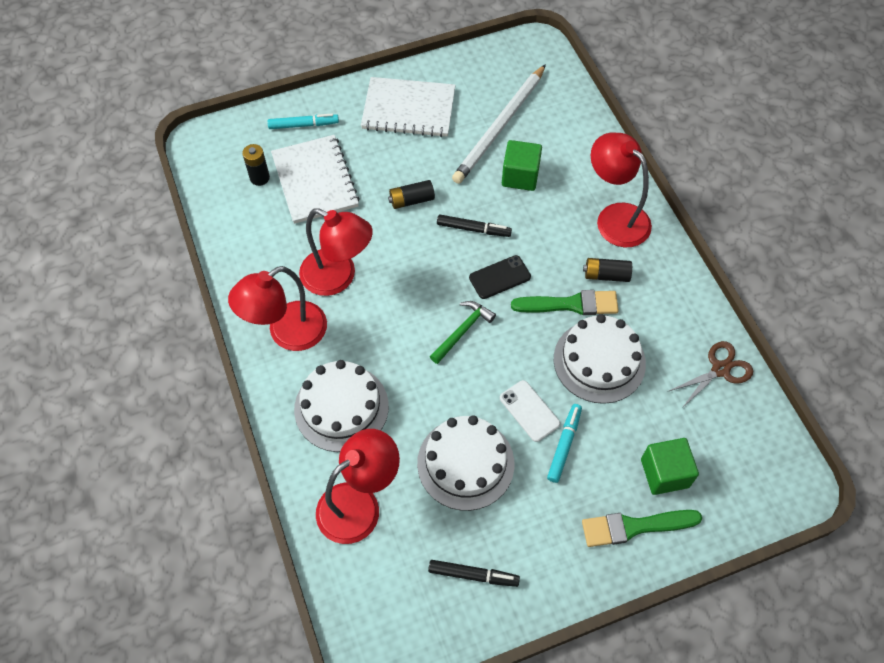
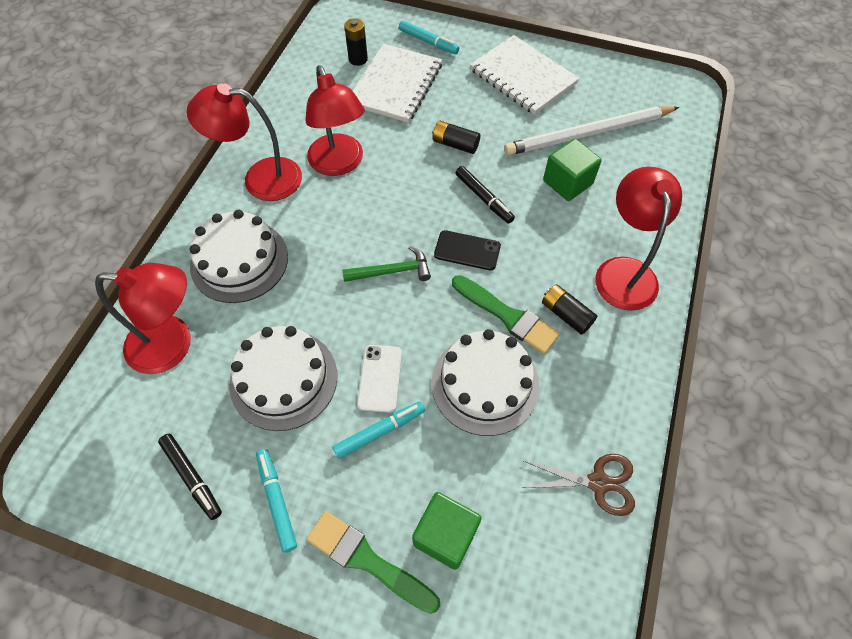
camera: 40 degrees right, 0 degrees up
(544, 541) = (277, 501): none -> turquoise marker

